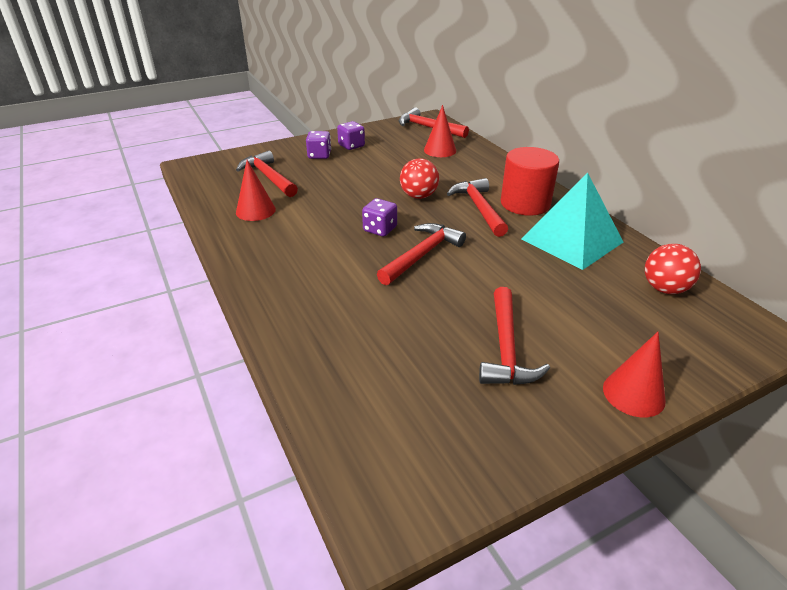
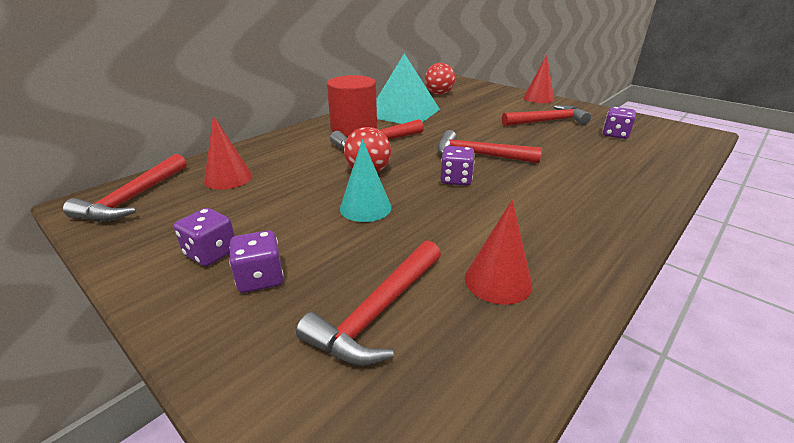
camera: 110 degrees left, 5 degrees down
(364, 187) = (365, 208): none -> turquoise cone
(427, 391) = (615, 134): none -> purple dice

